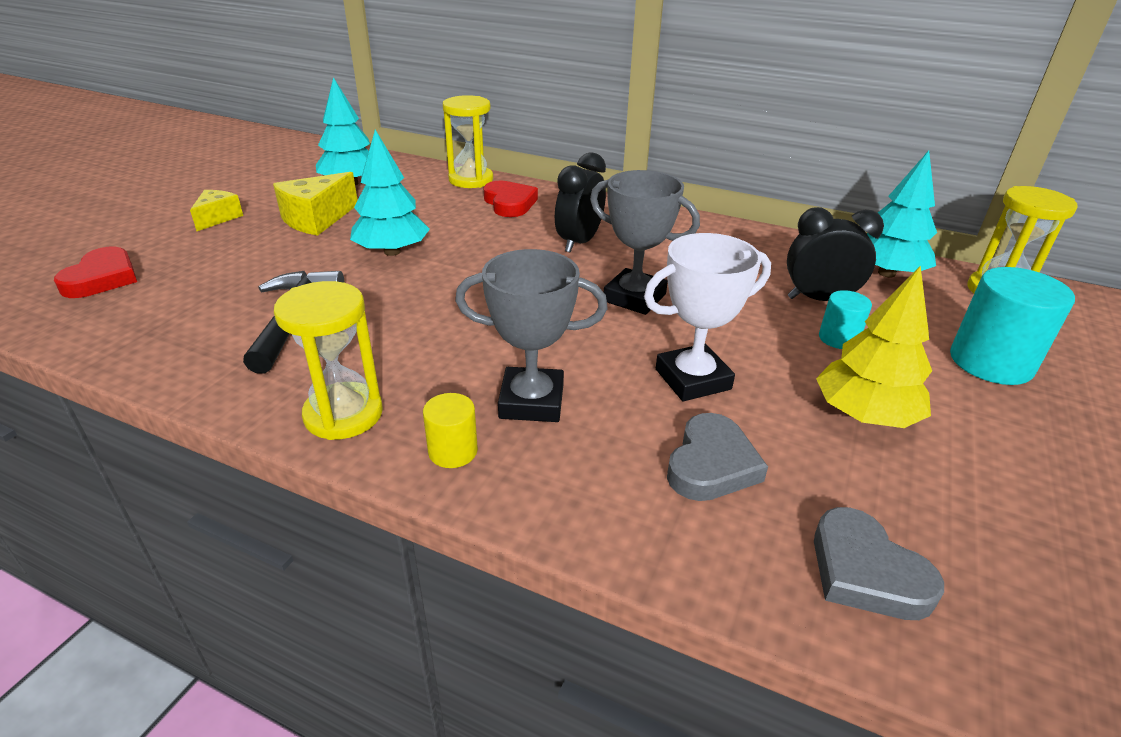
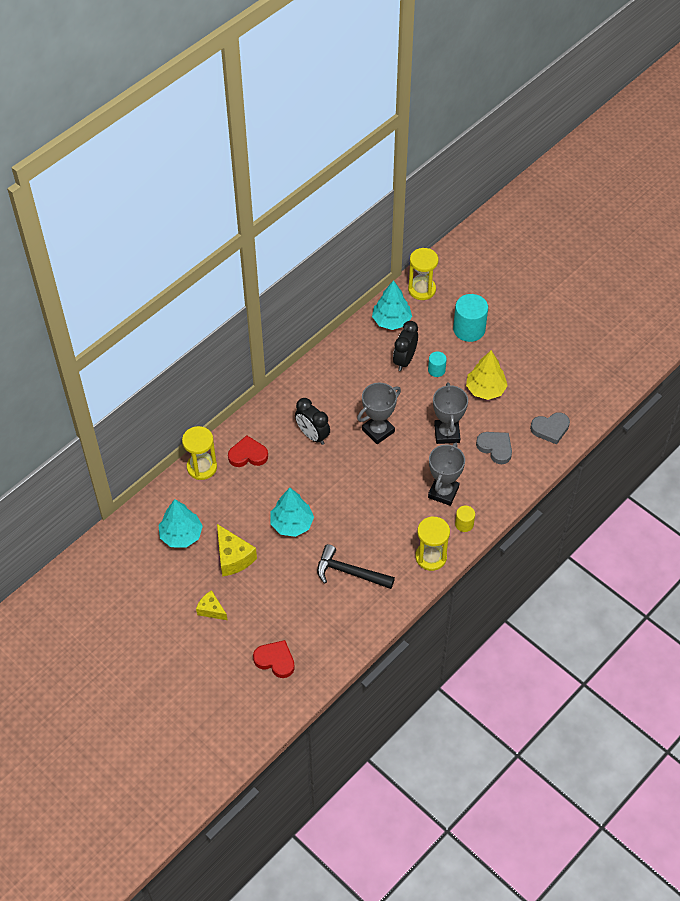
camera: 70 degrees left, 20 degrees up
(692, 379) = (447, 433): white trophy -> grey trophy

